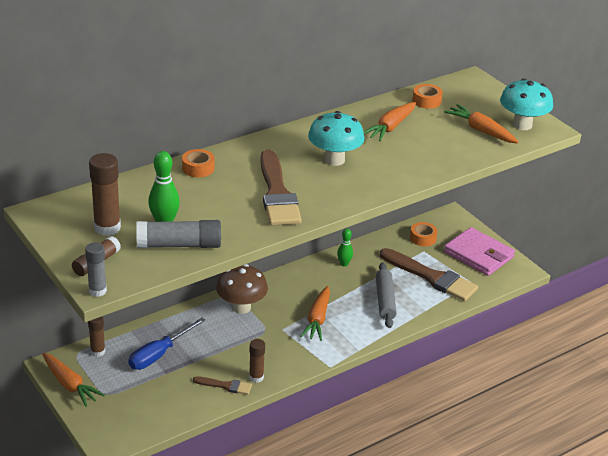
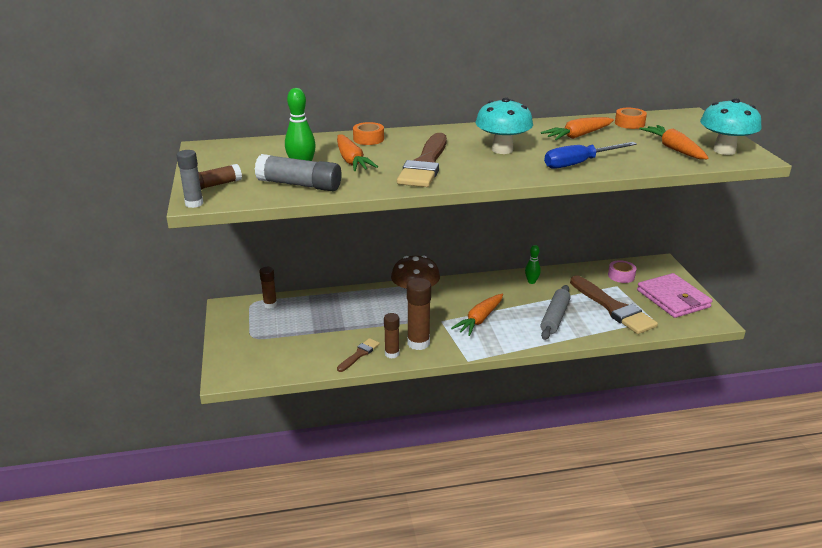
camera: 25 degrees right, 5 degrees down
(69, 384) = (229, 323): orange carrot -> orange carrot (351, 160)
(107, 228) = (249, 164): brown glue stick -> brown glue stick (418, 343)
(159, 354) = (319, 317): blue screwdriver -> blue screwdriver (579, 163)
(225, 386) = (359, 354): brown brush -> brown brush turned 90 degrees counterclockwise
(423, 238) = (621, 276): orange tape -> pink tape

